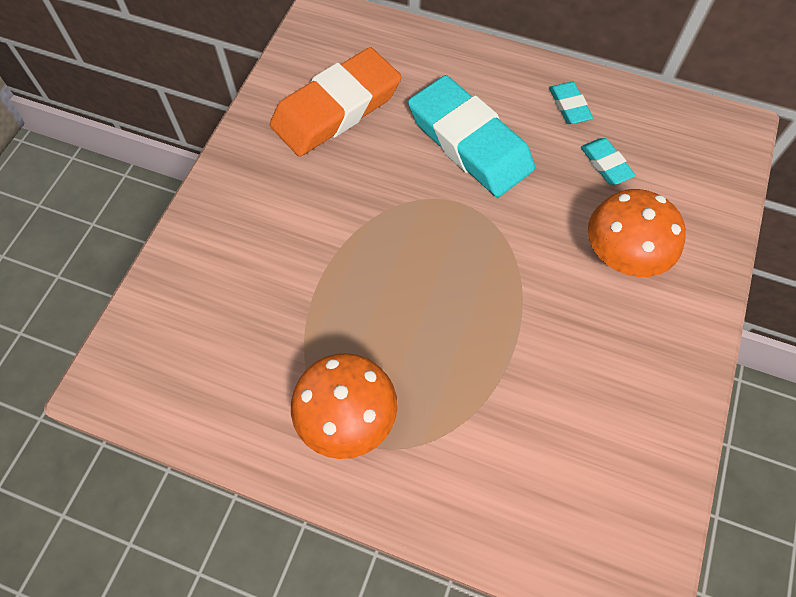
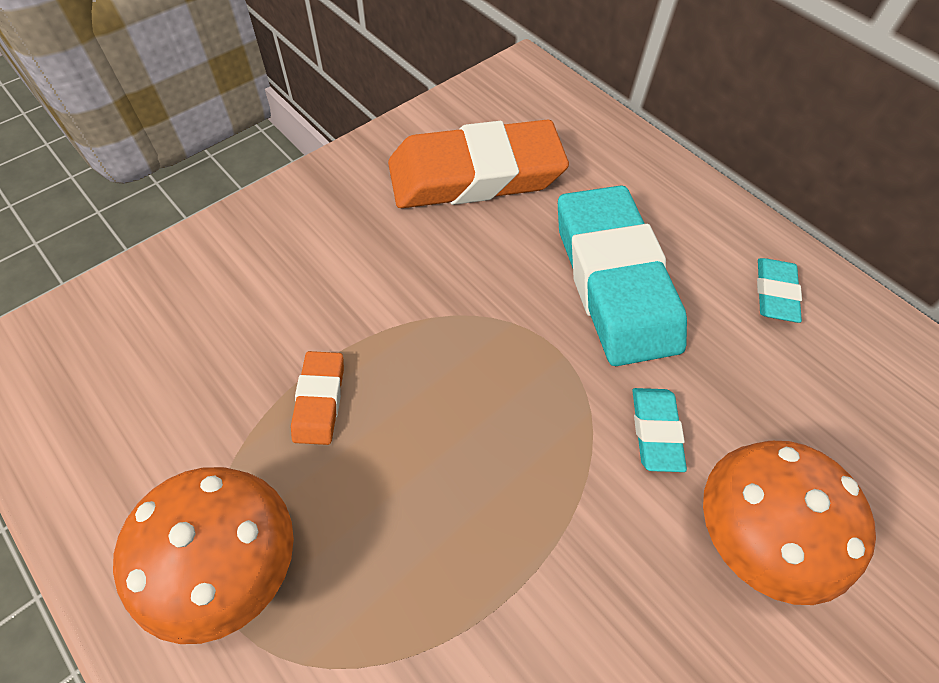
camera: 25 degrees right, 5 degrees down
(333, 304) = (319, 400): none -> orange eraser
(606, 164) = (790, 392): turquoise eraser -> turquoise eraser (655, 431)

